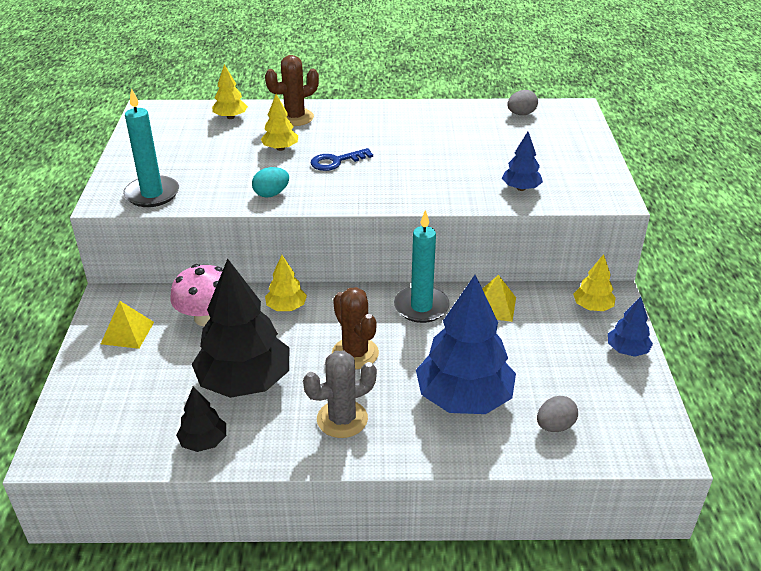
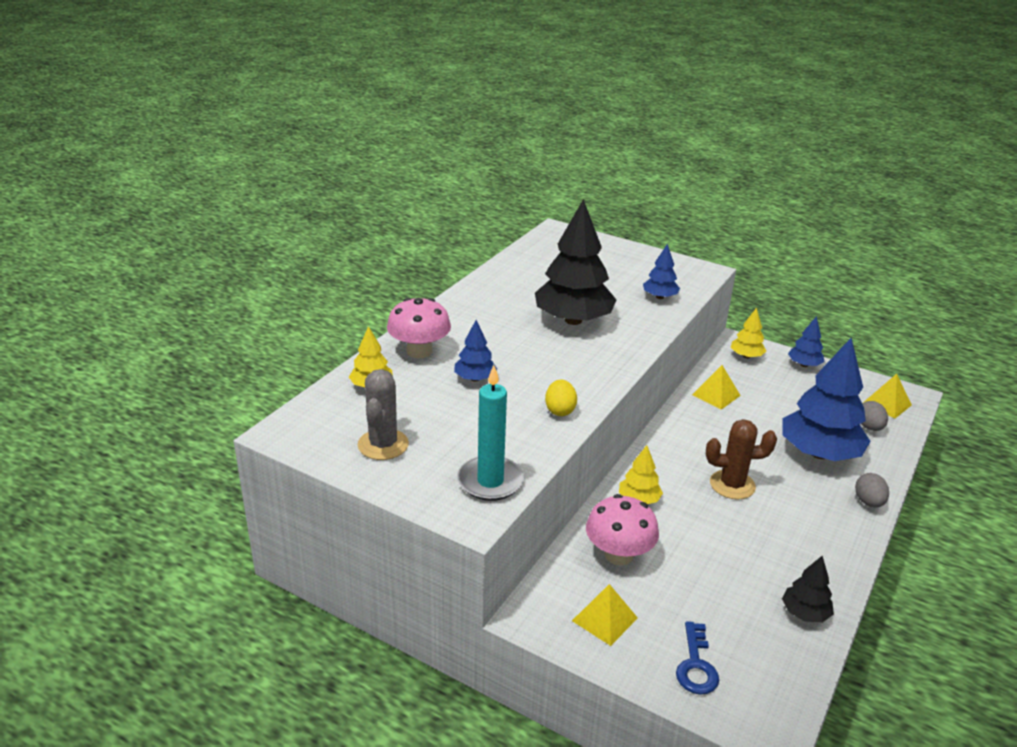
camera: 60 degrees left, 5 degrees down
(245, 382) = (734, 561): black tree -> black tree (573, 320)
(271, 194) = (560, 410): turquoise egg -> yellow egg
(280, 148) = (475, 378): yellow tree -> blue tree
(295, 117) = (419, 351): brown cactus -> pink mushroom
(336, 161) = (533, 358): blue key -> blue key (696, 665)
(342, 419) = (813, 522): grey cactus -> grey cactus (383, 445)
(421, 307) = (691, 428): turquoise candle -> none
(521, 114) = (542, 252): grey egg -> grey egg (868, 502)
(622, 431) = (887, 404): none -> yellow pyramid

